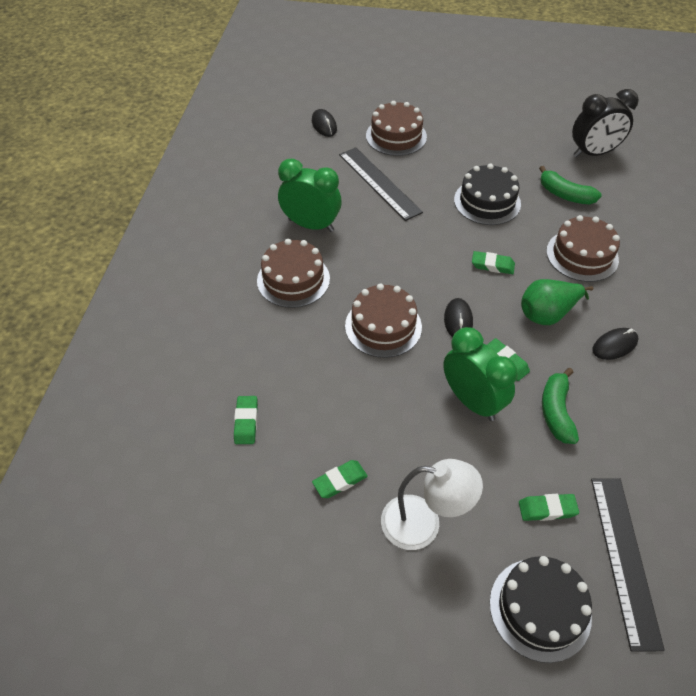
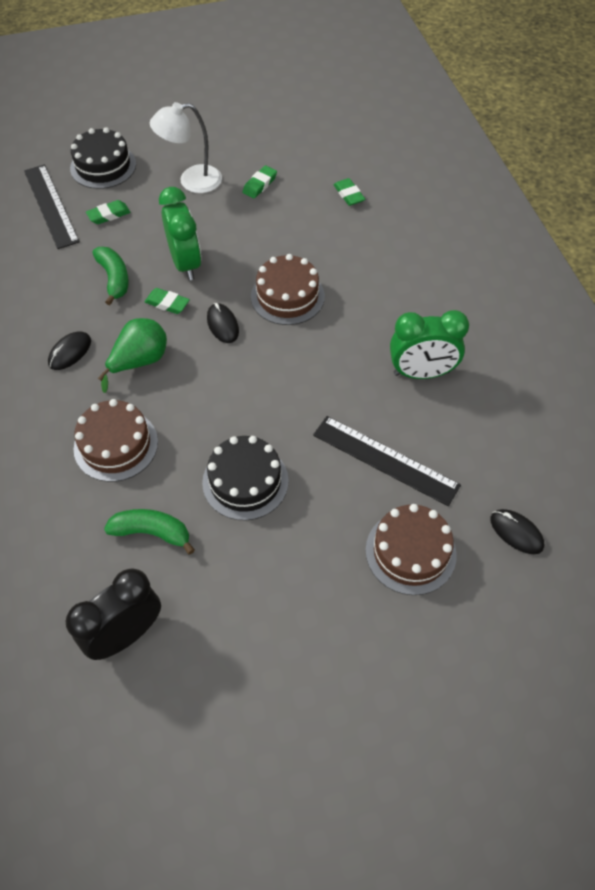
camera: 155 degrees right, 5 degrees up
(293, 279) = (395, 309): brown cake -> none
(472, 401) = (185, 263): green clock -> green clock turned 135 degrees counterclockwise
(492, 265) = (210, 396): green eraser -> none

